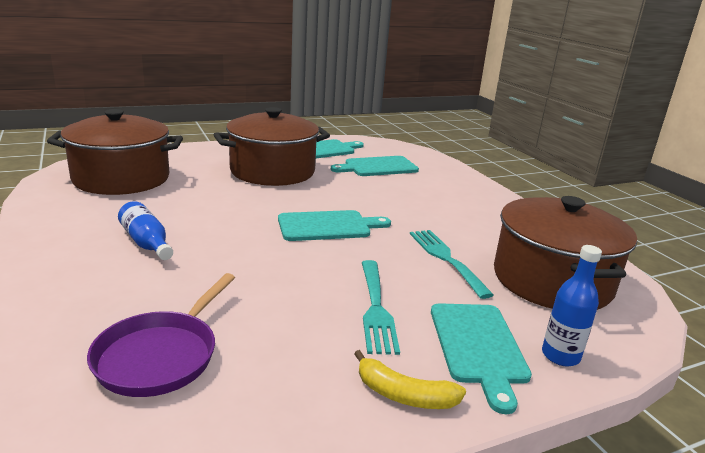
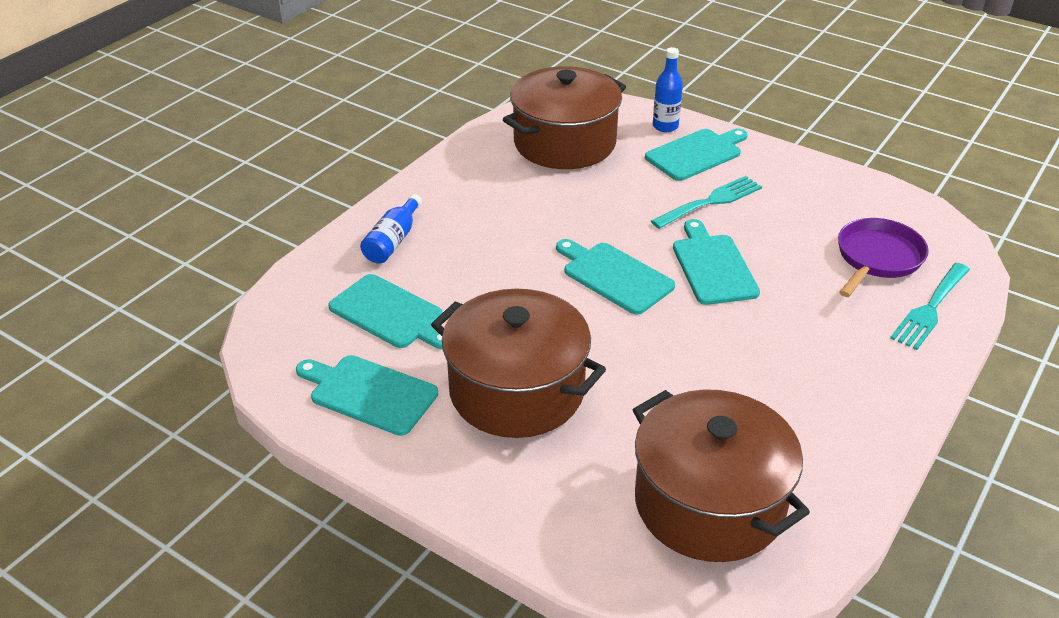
camera: 120 degrees left, 15 degrees up
(146, 243) = (793, 361): blue bottle -> blue bottle (393, 241)
(161, 355) = (877, 258): purple pan -> purple pan turned 45 degrees counterclockwise
(285, 264) = (712, 266): none -> turquoise cutting board
(404, 395) = (776, 165): yellow banana -> none
(446, 259) = (592, 195): turquoise fork -> turquoise fork (930, 309)

